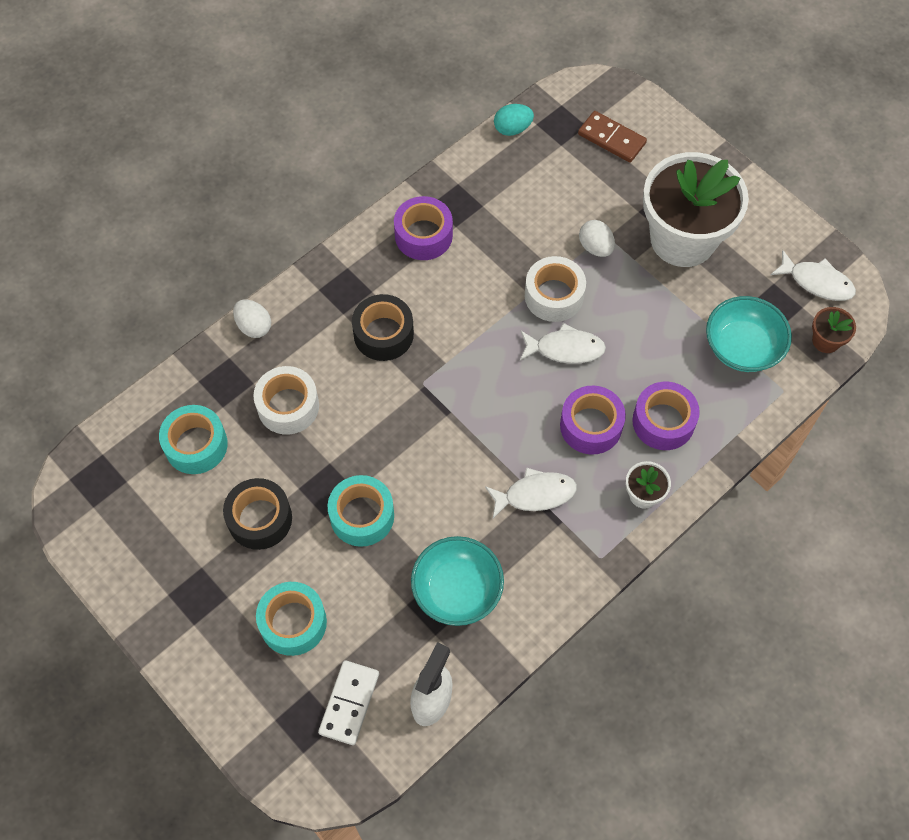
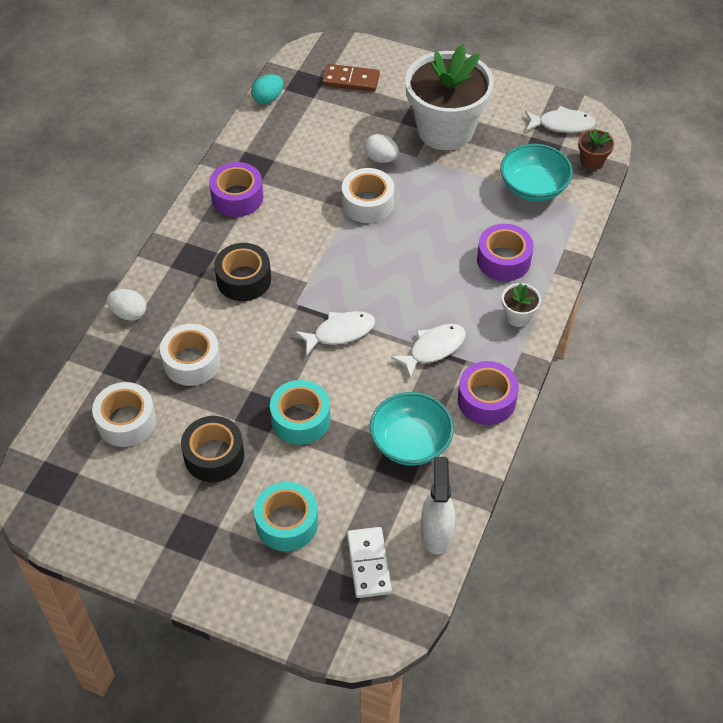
camera: 25 degrees left, 10 degrees down
(196, 445) = (126, 421): turquoise tape -> white tape
(565, 349) = (398, 237): white fish -> white fish (340, 332)
(591, 426) = (449, 283): purple tape -> purple tape (486, 400)

